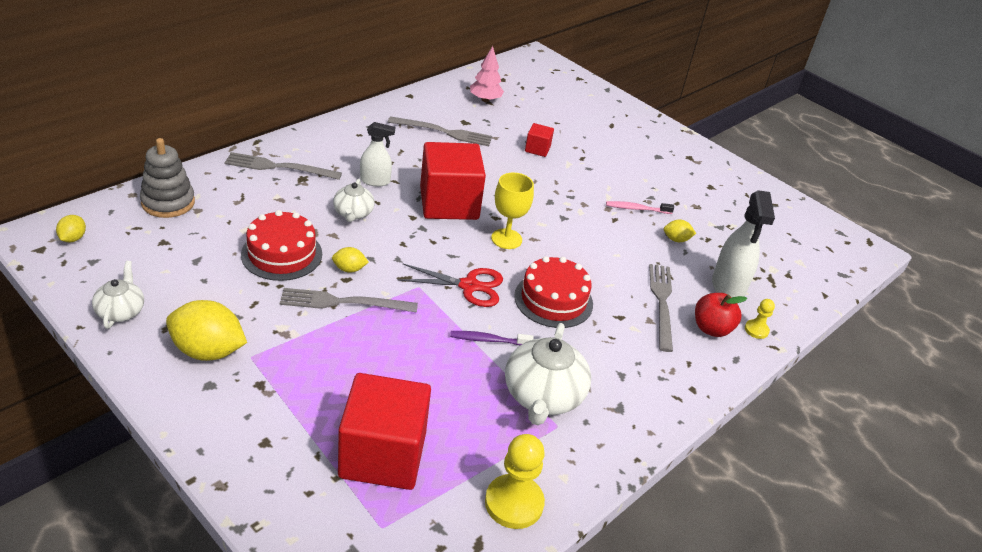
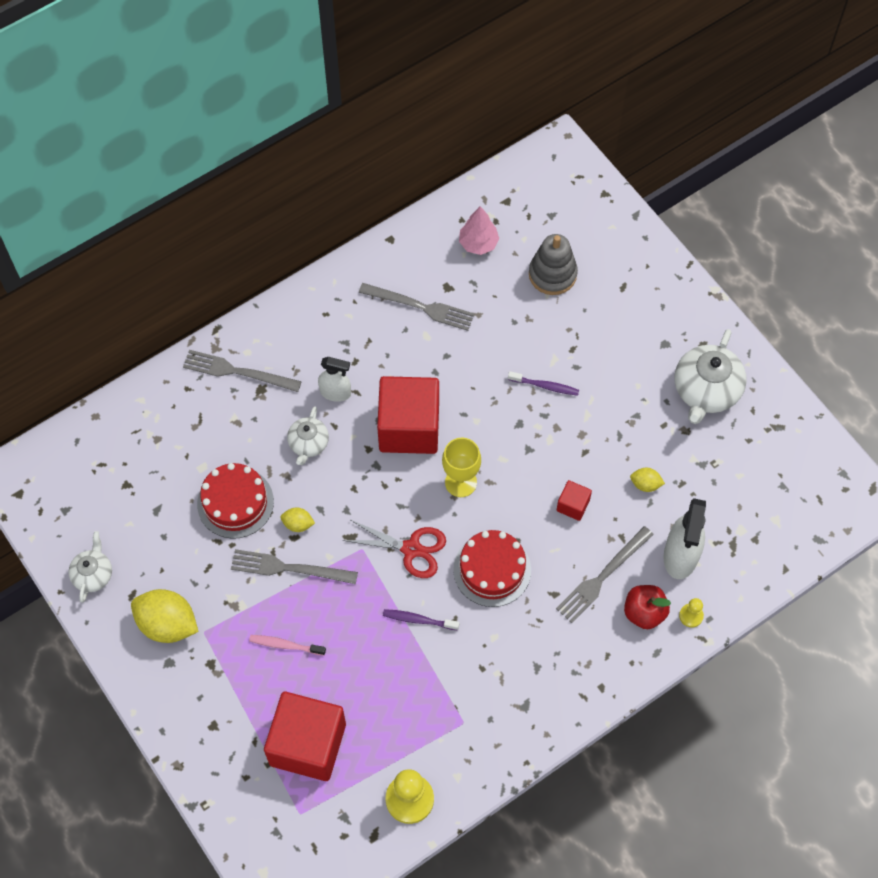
camera: 15 degrees right, 25 degrees up
(73, 238) = (45, 479): yellow lemon -> none
(168, 202) = (129, 428): grey stacking toy -> grey stacking toy (552, 274)
(537, 149) = (523, 334): red cube -> red cube (573, 505)
(543, 396) = (457, 689): white teapot -> white teapot (706, 390)
(566, 179) = (545, 386): none -> purple toothbrush
(636, 209) = (614, 435): pink toothbrush -> pink toothbrush (285, 645)
(662, 303) = (602, 576): grey fork -> grey fork turned 150 degrees counterclockwise

